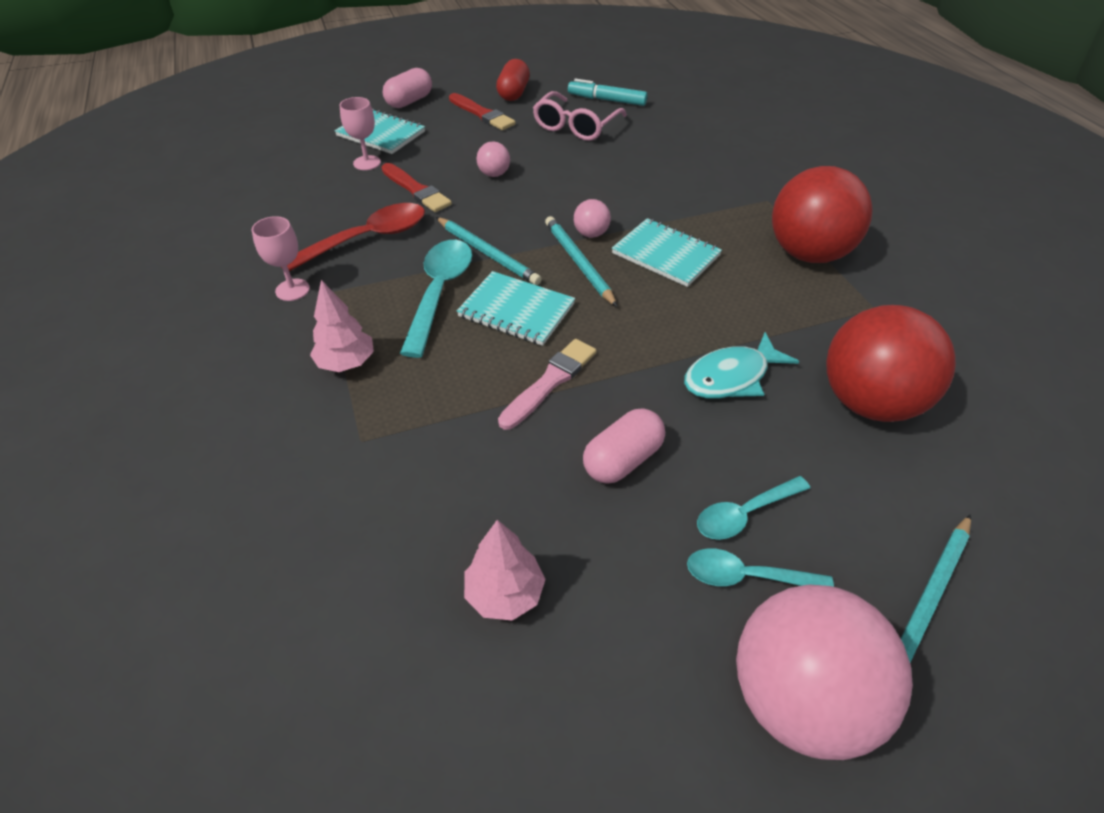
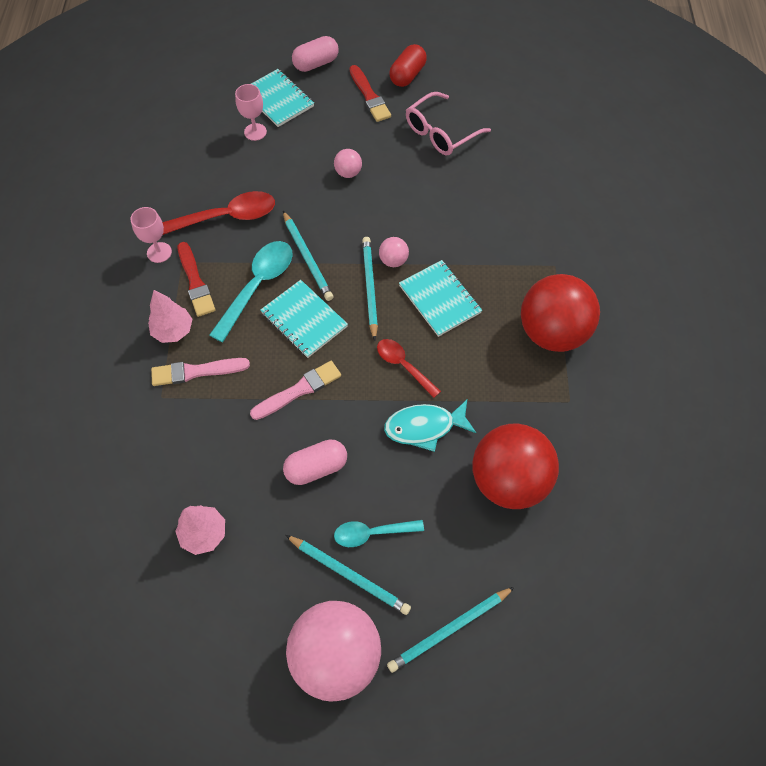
camera: 20 degrees right, 15 degrees up
(399, 398) = (196, 372): none -> pink brush
(416, 190) = (281, 174): red brush -> red brush (195, 282)
(607, 100) = (484, 106): turquoise marker -> none
(665, 324) = (403, 366): none -> red spoon
(747, 576) = (349, 574): turquoise spoon -> turquoise pencil

